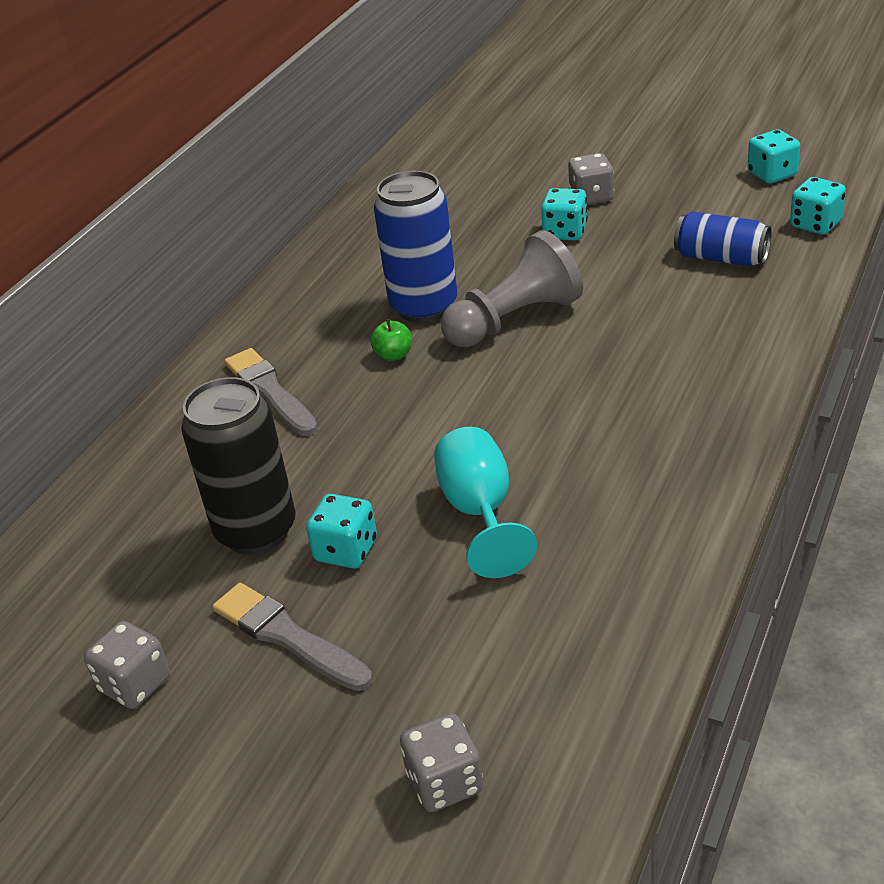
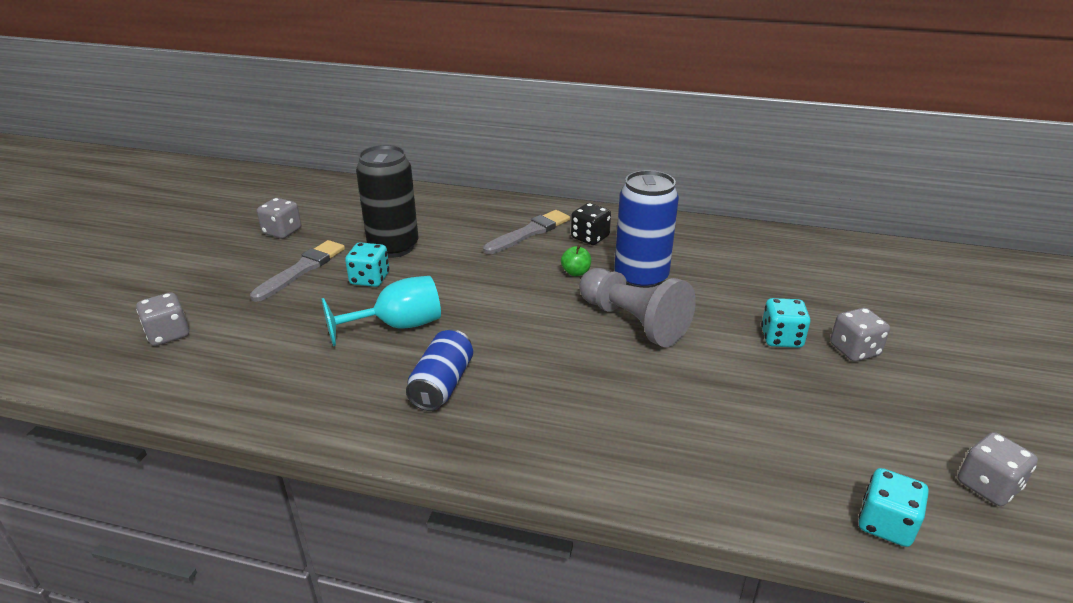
camera: 75 degrees right, 5 degrees down
(308, 339) = (590, 237): none -> black dice
(721, 258) = (776, 442): blue can -> blue can (442, 384)
(772, 174) = (988, 486): turquoise dice -> grey dice

